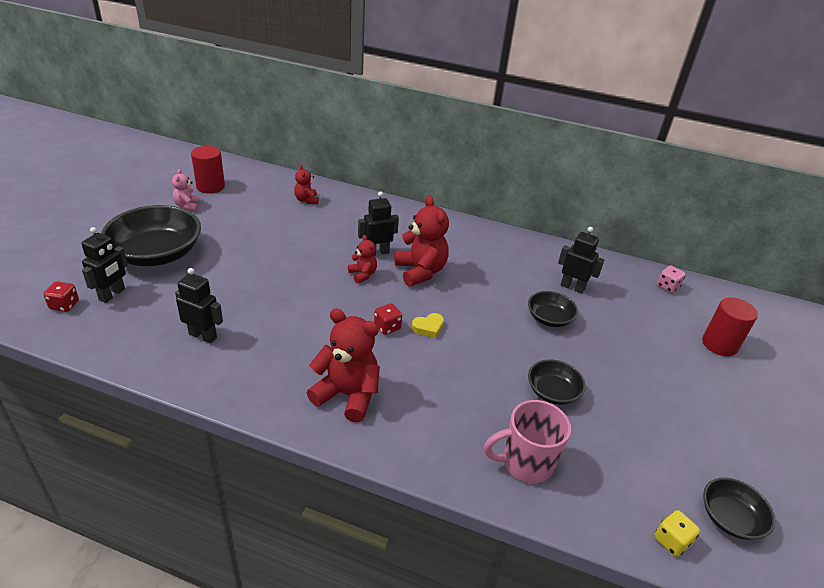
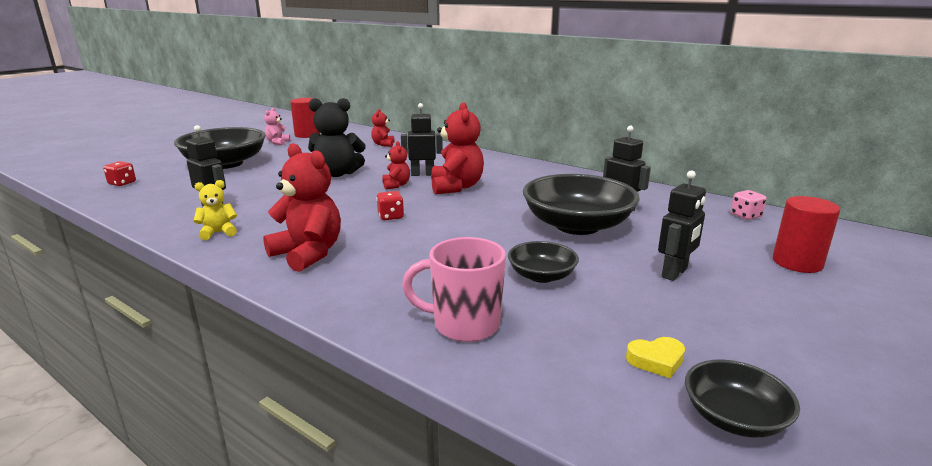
camera: 20 degrees right, 15 degrees down
(112, 294) = (165, 181): black robot -> black robot (674, 273)
(240, 377) = (218, 233): none -> yellow teddy bear
(292, 260) = (337, 174): none -> black teddy bear
(428, 328) = (433, 220): yellow heart -> yellow heart (656, 360)
(549, 318) = (577, 225): black bowl -> black bowl, size x1.94
(671, 541) = (623, 425): yellow dice -> none

